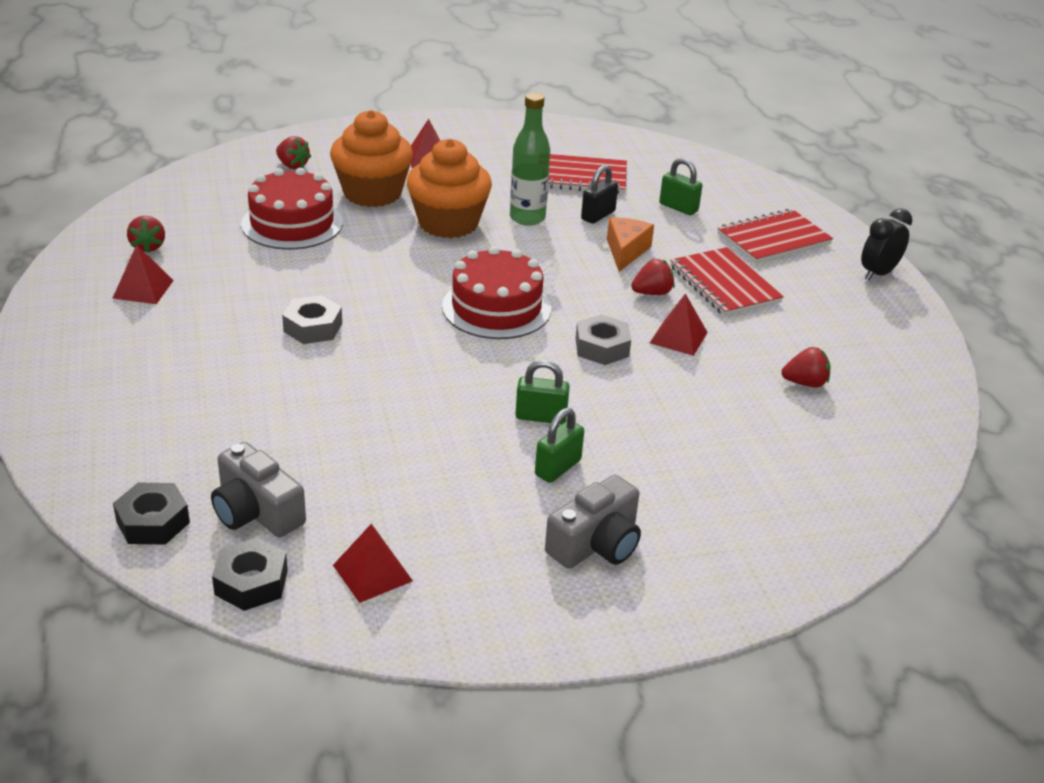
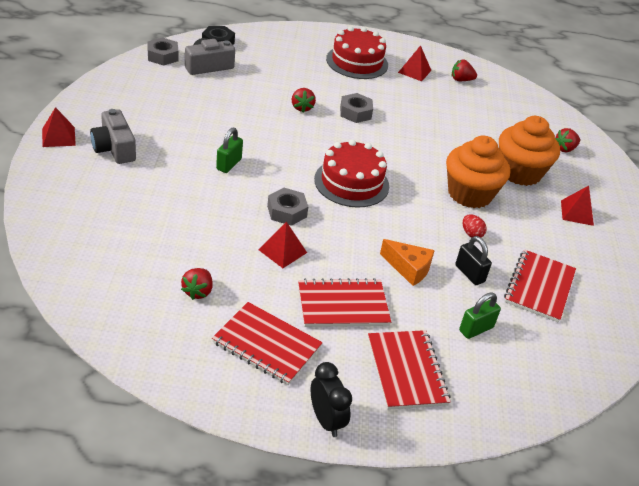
camera: 105 degrees right, 5 degrees up
(251, 582) = (163, 56): black nut -> grey nut
(292, 223) = (480, 131): red cake -> red cake (357, 62)
(372, 573) = (145, 84): red pyramid -> red pyramid (58, 137)
(527, 218) = (471, 234): green bottle -> red egg
(558, 468) = (181, 156): green padlock -> none
(652, 293) = (344, 260): red strawberry -> red strawberry (302, 108)
(829, 321) = (266, 345): none -> red notebook

